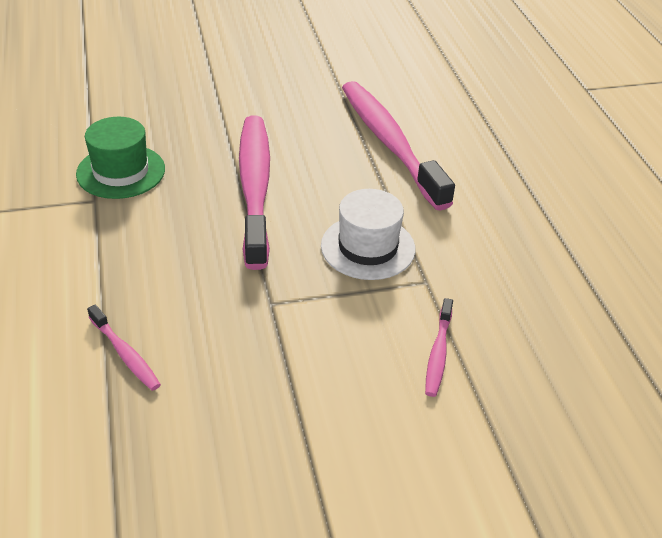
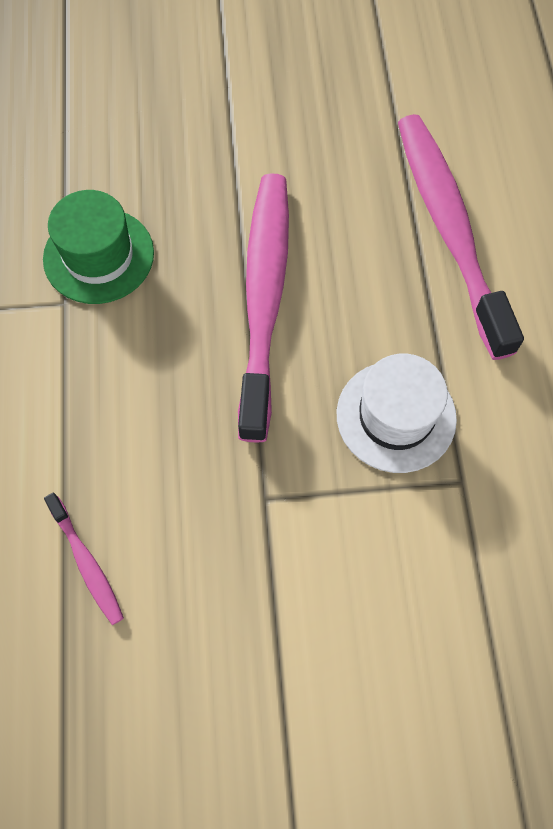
camera: 10 degrees right, 25 degrees up
(438, 353) = (459, 602): pink toothbrush -> none

